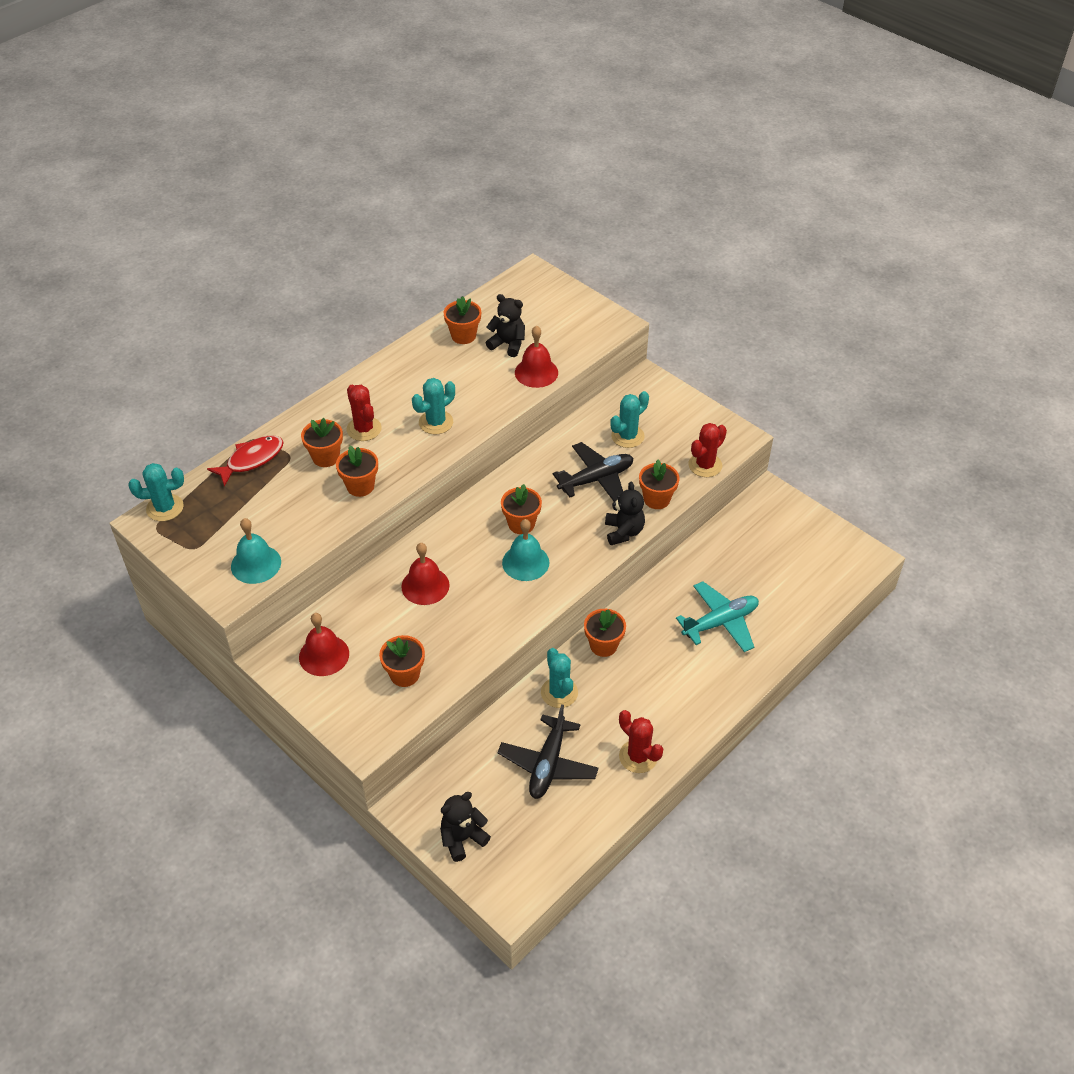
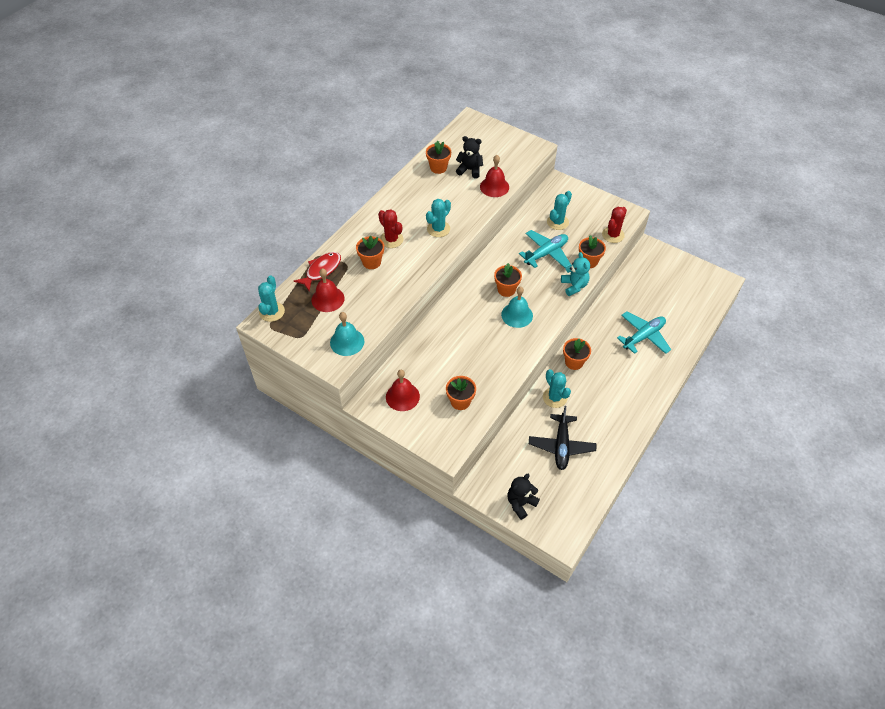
camera: 10 degrees left, 5 degrees up
(165, 508) = (272, 312): turquoise cactus -> turquoise cactus turned 60 degrees counterclockwise
(360, 486) = (401, 279): orange flower pot -> none
(425, 586) = (456, 340): red bell -> red bell (328, 299)
(596, 479) = (546, 253): black plane -> turquoise plane
(623, 532) = (574, 286): black teddy bear -> turquoise teddy bear
(638, 756) = (617, 431): red cactus -> none

